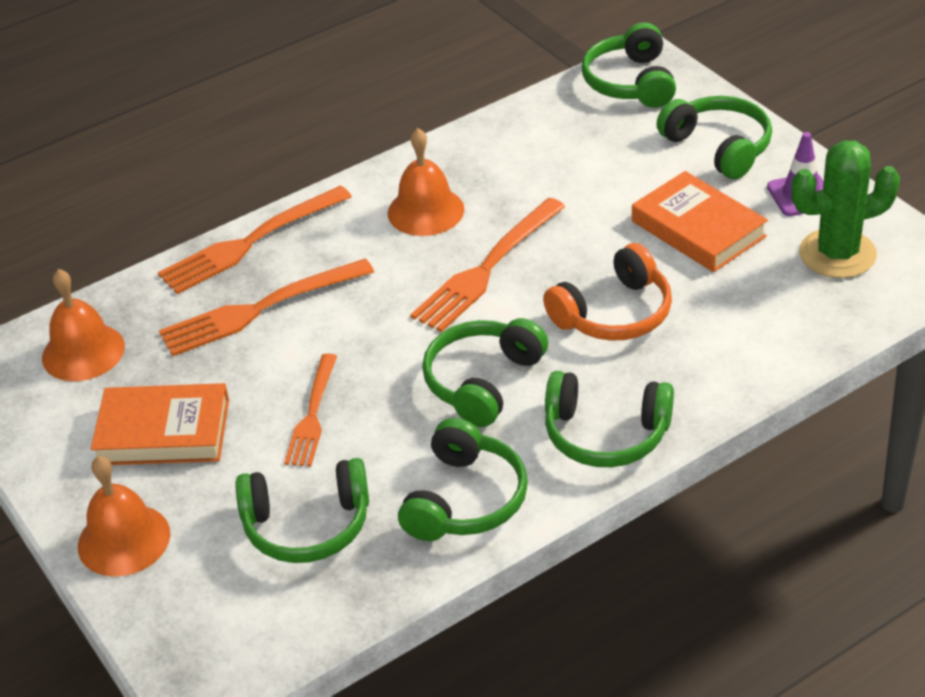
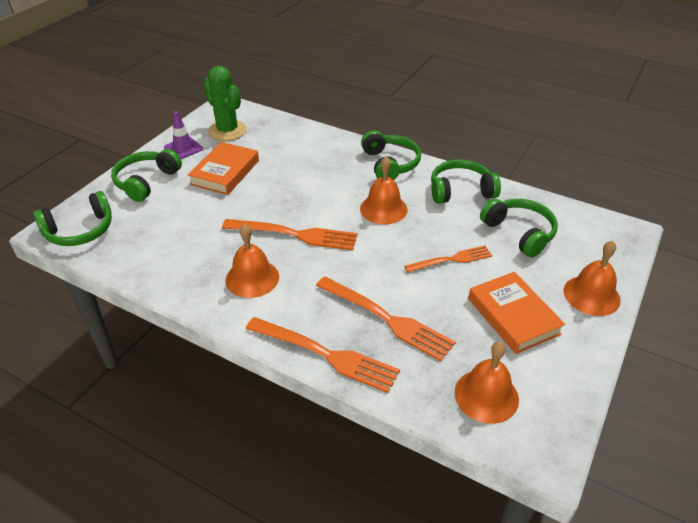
camera: 120 degrees left, 0 degrees up
(482, 381) = (383, 209): green headphones -> orange bell
(614, 313) = (307, 182): orange headphones -> none

